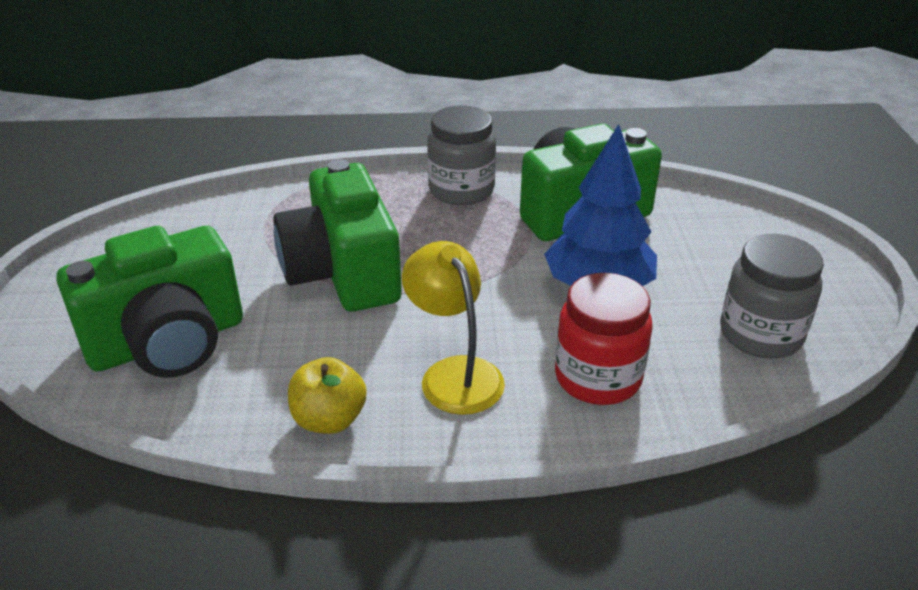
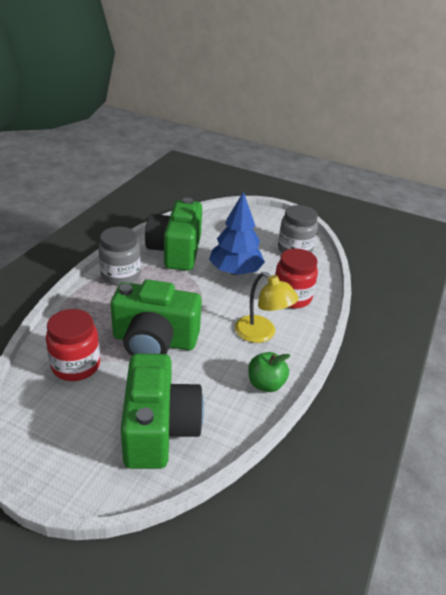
camera: 65 degrees left, 0 degrees up
(245, 231) = (76, 365): none -> red jar
(329, 419) = (266, 384): yellow apple -> green apple
(454, 373) = (261, 334): yellow lamp -> yellow lamp turned 135 degrees counterclockwise

